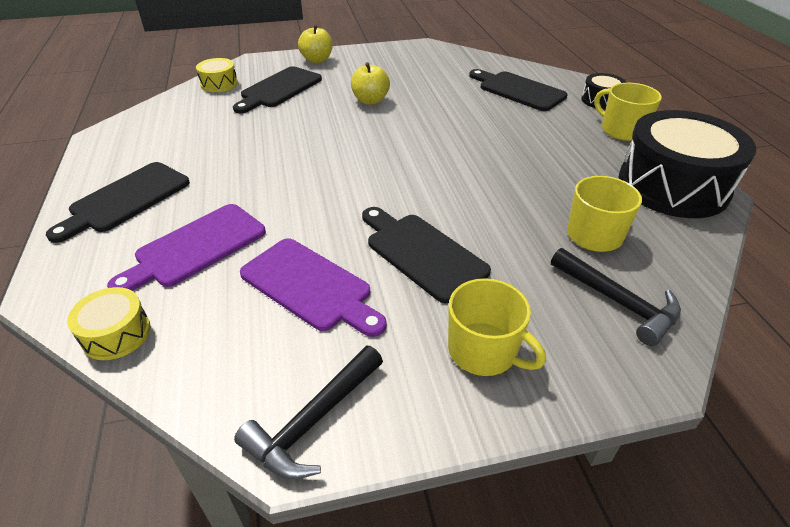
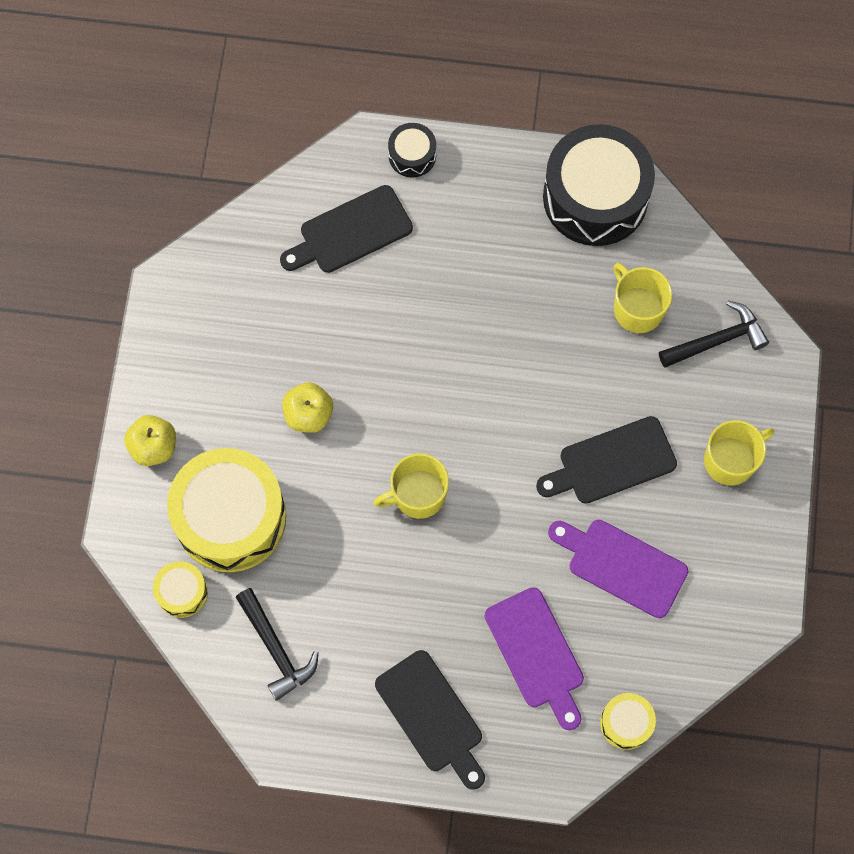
camera: 70 degrees left, 30 degrees up
(279, 89) = (230, 518): black cutting board -> yellow drum
(310, 286) = (622, 565): purple cutting board -> purple cutting board turned 120 degrees counterclockwise
(313, 420) = (751, 593): black hammer -> black hammer (275, 649)
(621, 130) = (484, 176): yellow mug -> yellow mug (418, 495)

